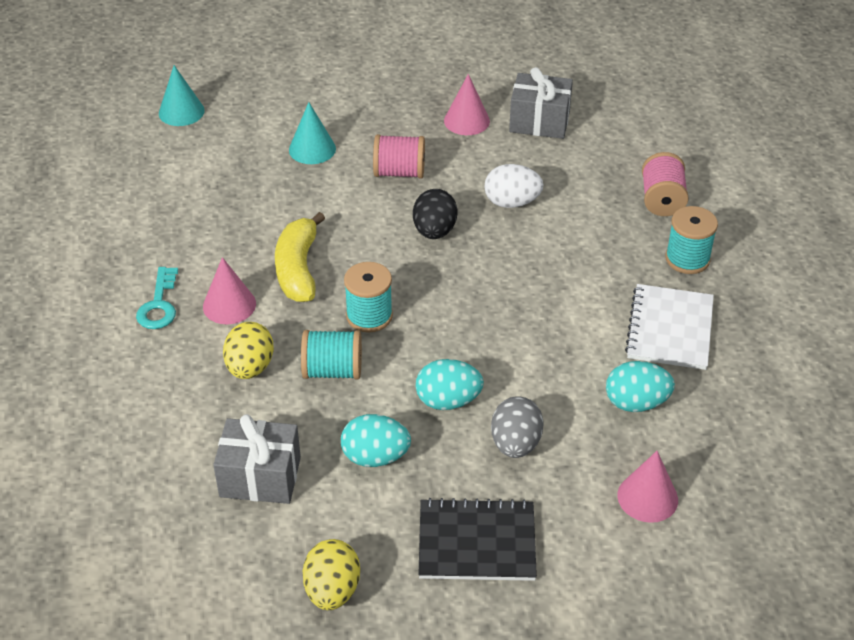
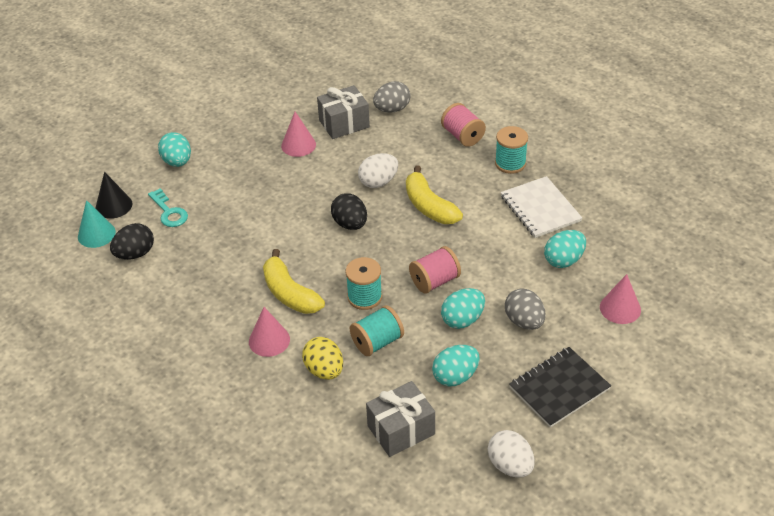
camera: 35 degrees left, 0 degrees up
(159, 305) = (222, 367): turquoise key -> turquoise key (169, 212)
(195, 149) = (135, 254): none -> black egg
(225, 92) = (113, 205): none -> black cone
(312, 149) = (216, 213): turquoise cone -> none
(327, 79) = (177, 162): none -> turquoise egg
(332, 590) = (510, 465): yellow egg -> white egg
(399, 172) = (290, 199): pink spool -> pink spool (434, 281)
(540, 258) = (429, 206): none -> yellow banana
(609, 131) = (392, 109): none -> grey egg

